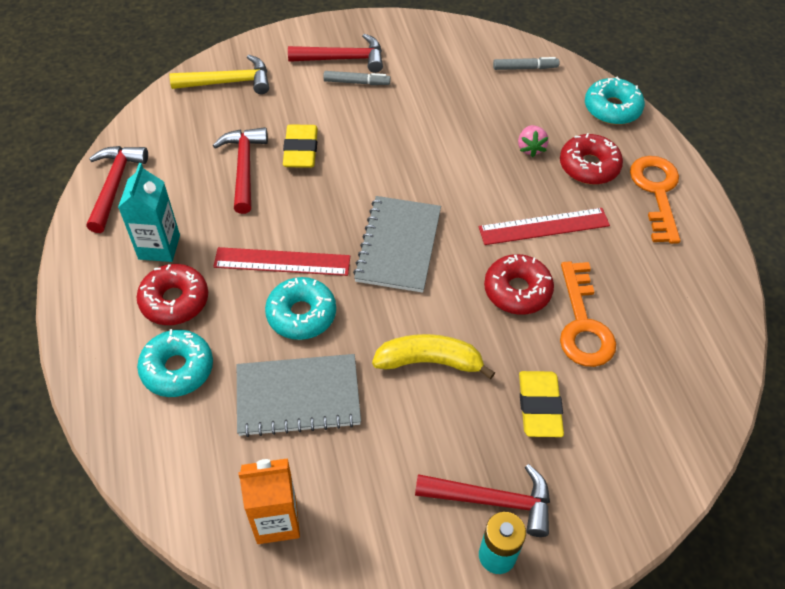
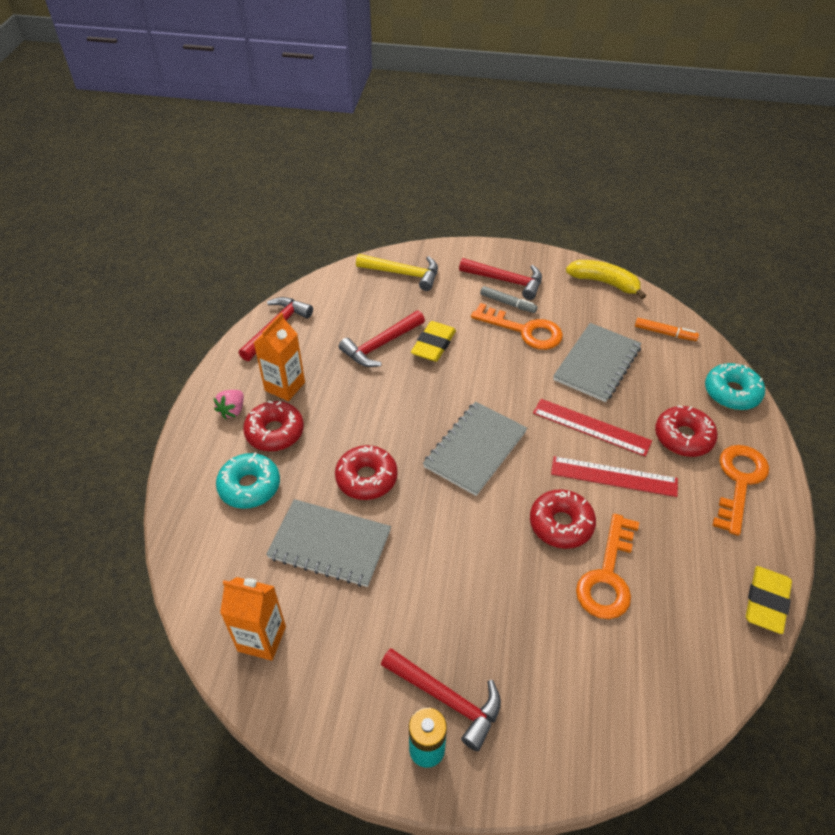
camera: 25 degrees right, 5 degrees down
(159, 247) = (285, 386): turquoise carton -> orange carton
(244, 168) = (381, 345): red hammer -> red hammer turned 150 degrees counterclockwise
(282, 262) = (373, 430): red ruler -> red ruler (591, 427)
(301, 314) = (366, 478): turquoise donut -> red donut
(387, 106) = (524, 330): none -> orange key
(430, 361) = (453, 557): yellow banana -> yellow banana (604, 283)
(475, 119) = (596, 364): none -> grey notebook
(525, 68) = (665, 333): grey marker -> orange marker
(530, 148) = (635, 404): pink strawberry -> pink strawberry (232, 410)
(539, 406) = (530, 634): yellow eraser -> yellow eraser (766, 602)

